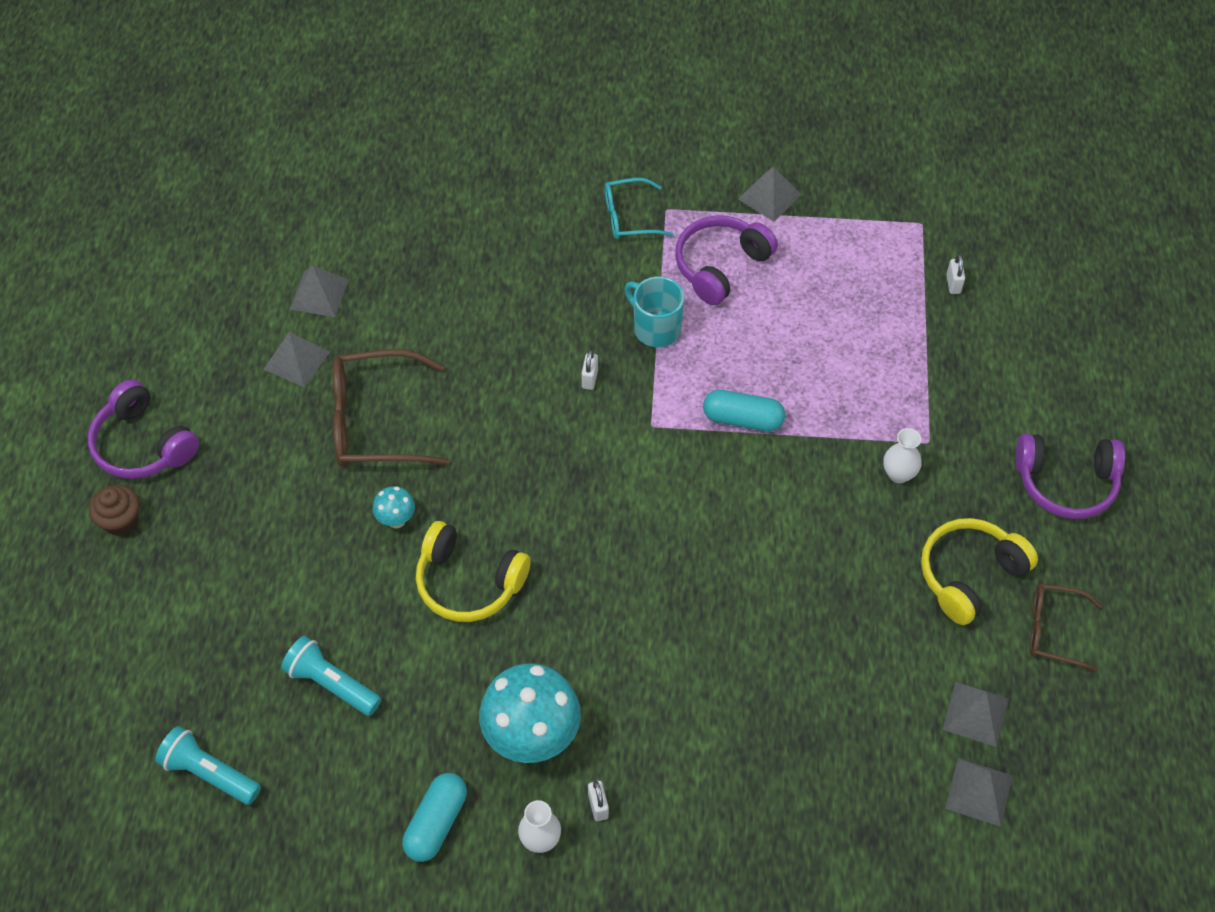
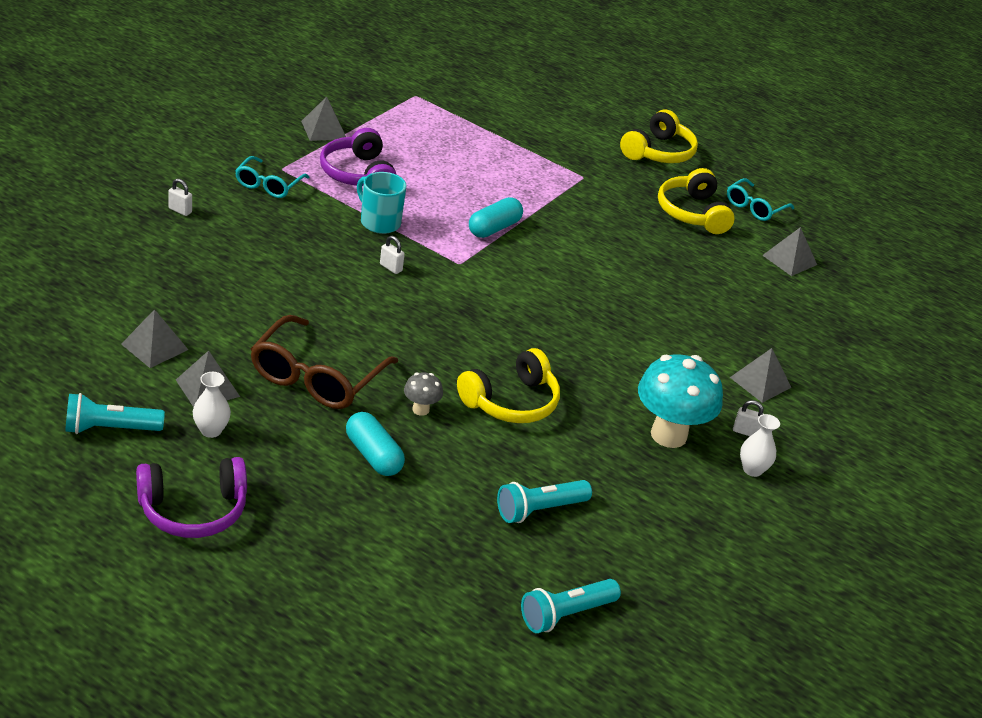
camera: 65 degrees left, 20 degrees down
(121, 521) = (261, 559): brown cupcake -> none
(195, 334) = (110, 429): none -> turquoise flashlight
(396, 520) = (420, 409): turquoise mushroom -> grey mushroom
(436, 823) = (703, 512): turquoise capsule -> turquoise capsule (373, 455)
(655, 328) = (379, 222): turquoise mug -> turquoise mug turned 60 degrees clockwise
(898, 474) = (596, 198): white vase -> white vase (211, 430)
(953, 284) = (475, 110): white padlock -> white padlock (180, 210)
(979, 792) = (842, 285): grey pyramid -> grey pyramid (760, 382)
(1053, 630) = (754, 207): brown glasses -> turquoise glasses
(1066, 483) = (658, 152): purple headphones -> yellow headphones

